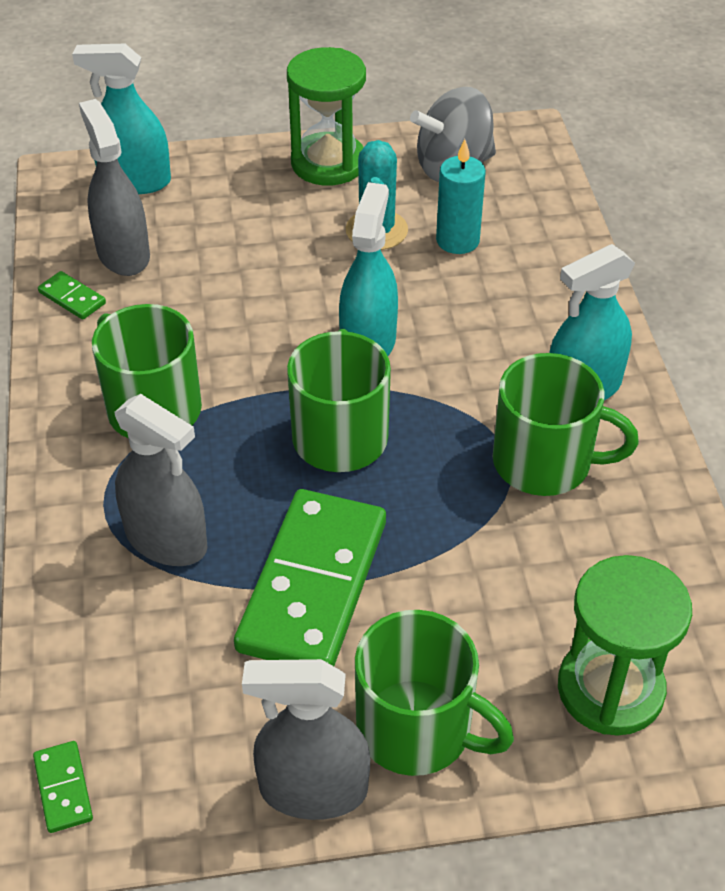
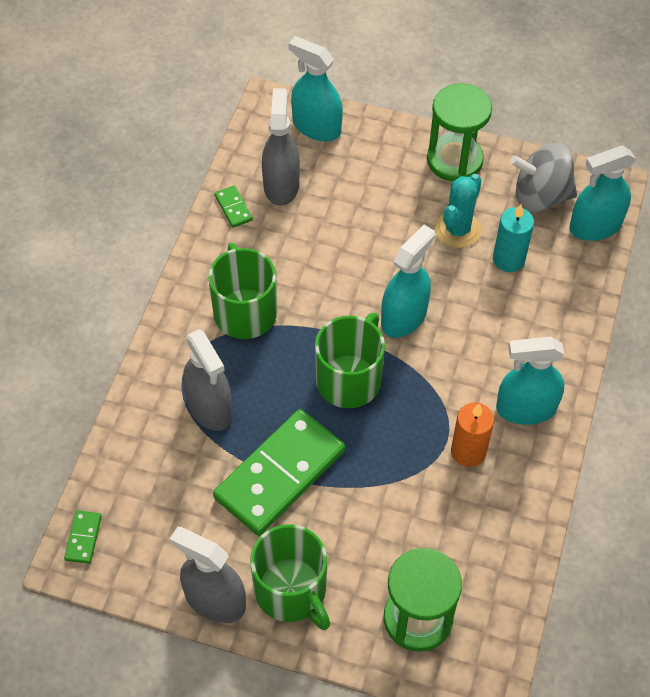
camera: 25 degrees right, 10 degrees up
(535, 177) = (595, 226): none -> turquoise spray bottle
(544, 462) = (468, 452): green mug -> orange candle

